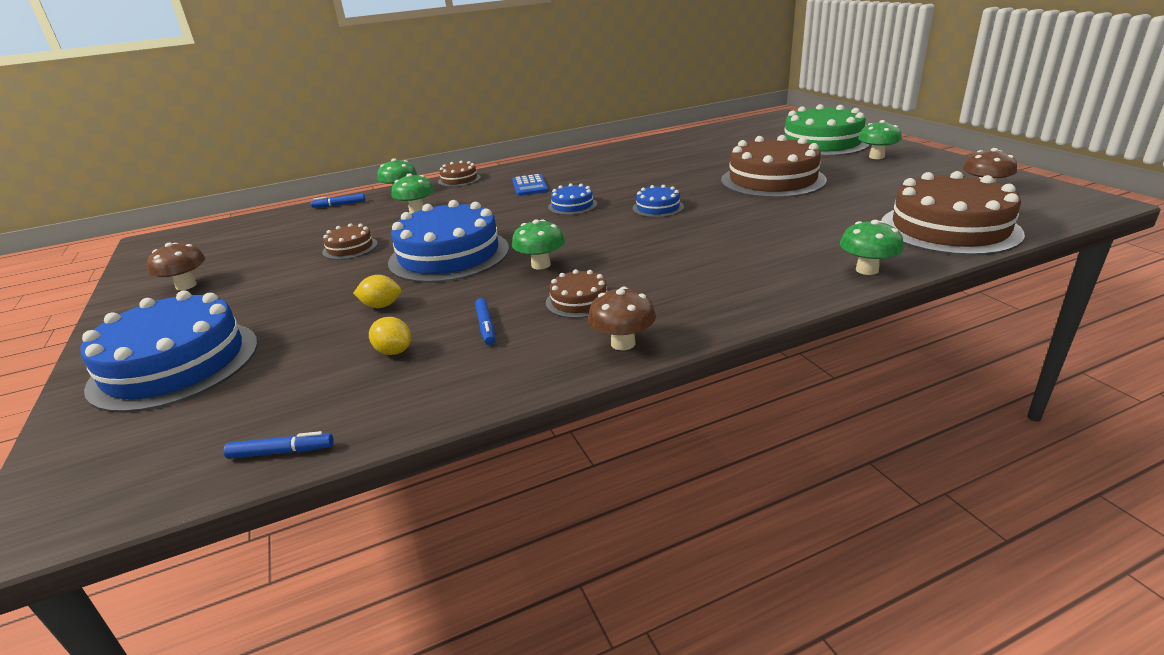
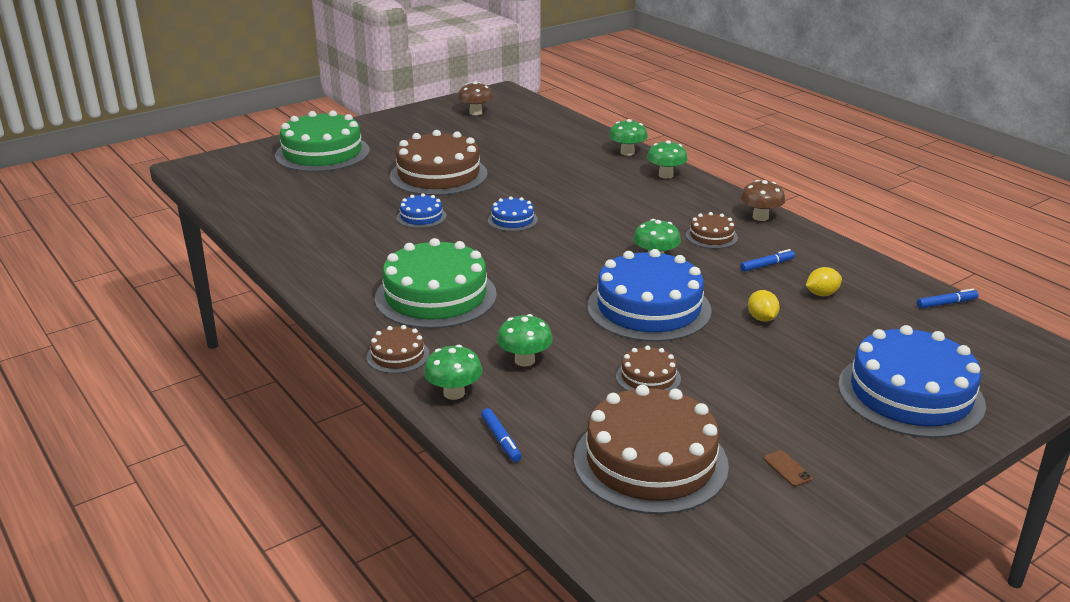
camera: 105 degrees left, 0 degrees up
(186, 286) = (787, 469): brown mushroom -> brown phone
(281, 452) = (946, 303): blue marker -> blue marker turned 90 degrees clockwise
(394, 351) = (821, 294): yellow lemon -> yellow lemon turned 45 degrees clockwise
(529, 186) = (435, 296): blue calculator -> green cake
(572, 205) = (506, 261): blue cake -> blue cake (421, 217)
(876, 157) = (379, 136): green mushroom -> green mushroom (666, 175)
(949, 228) = (553, 128): brown cake -> brown cake (650, 461)

